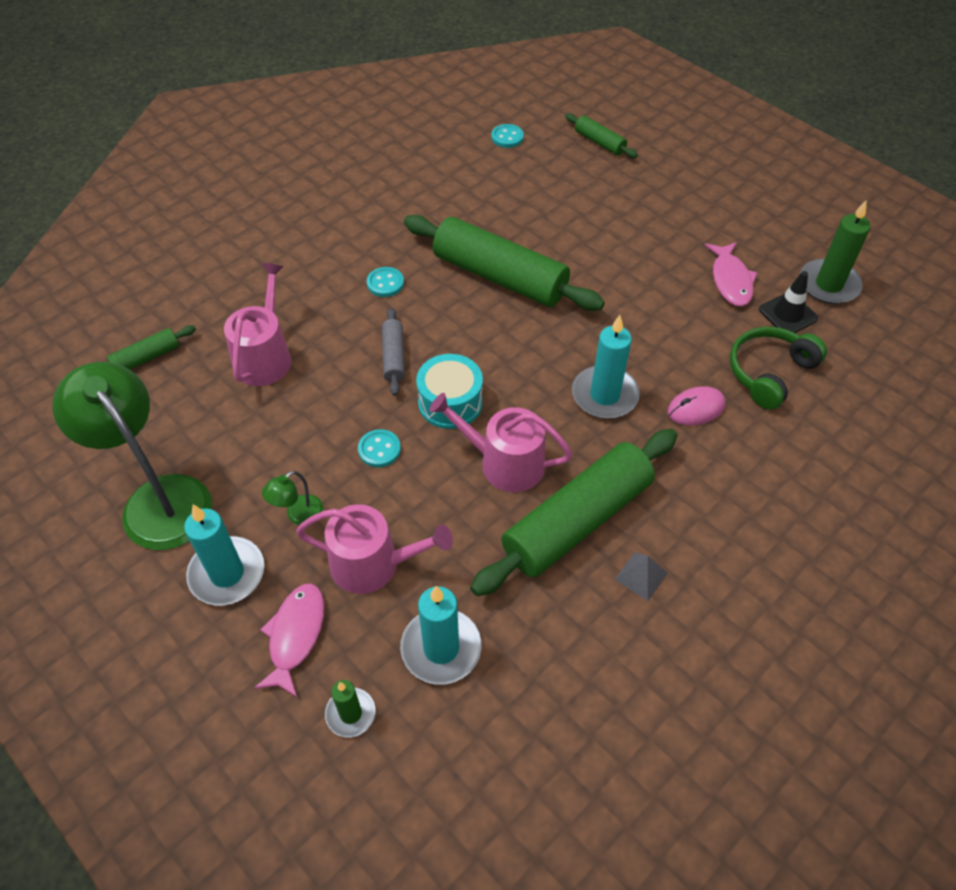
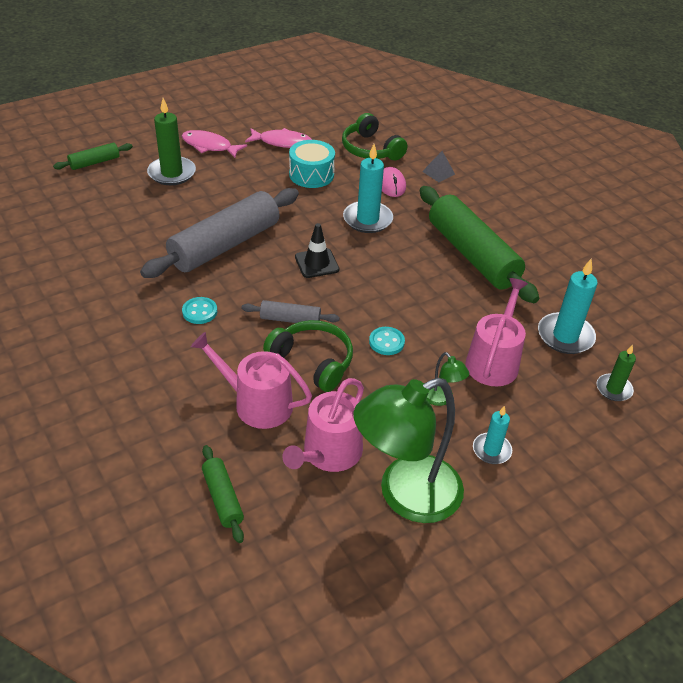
camera: 80 degrees left, 10 degrees down
(227, 573) = (491, 450): turquoise candle -> turquoise candle, size x0.60
(295, 635) = (551, 412): pink fish -> pink fish (209, 146)
(333, 388) = (312, 361): none -> green headphones
(450, 402) = (350, 295): turquoise drum -> turquoise drum (311, 175)
(500, 277) = (225, 245): green rolling pin -> grey rolling pin
(504, 463) = (415, 278): pink watering can -> pink watering can (328, 454)
(507, 137) = (51, 208): turquoise button -> none
(641, 576) = (518, 237): grey pyramid -> grey pyramid (438, 172)
(788, 314) = (323, 129): black traffic cone -> black traffic cone (316, 263)
(828, 284) = (304, 108): green candle -> green candle (172, 173)

